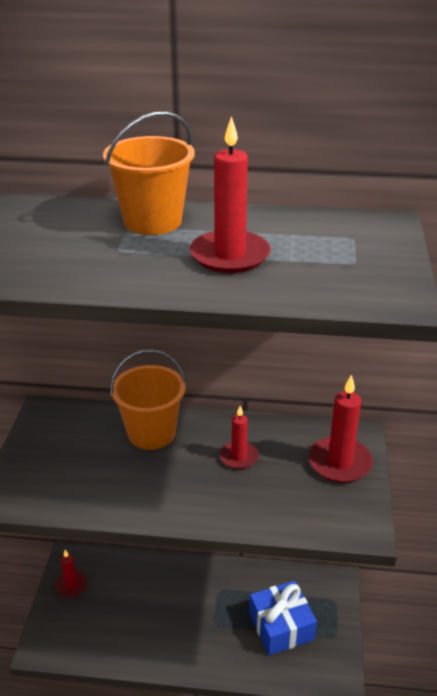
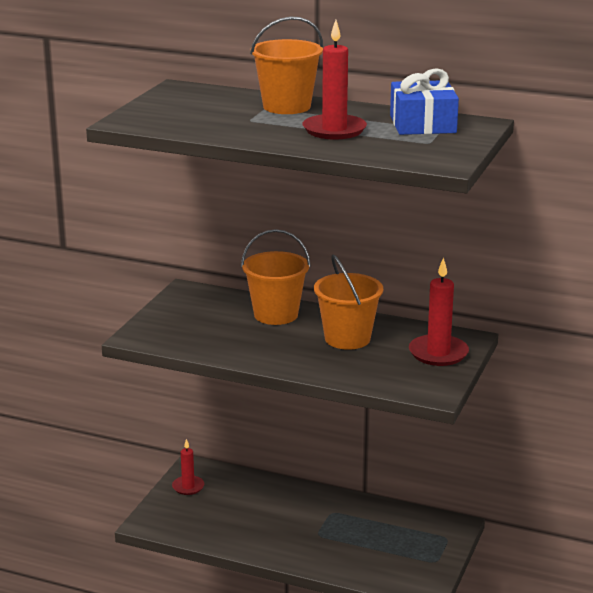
camera: 15 degrees right, 10 degrees down
(238, 457) = (347, 338): red candle -> orange bucket
(281, 626) = (383, 546): blue gift -> blue gift (422, 124)

